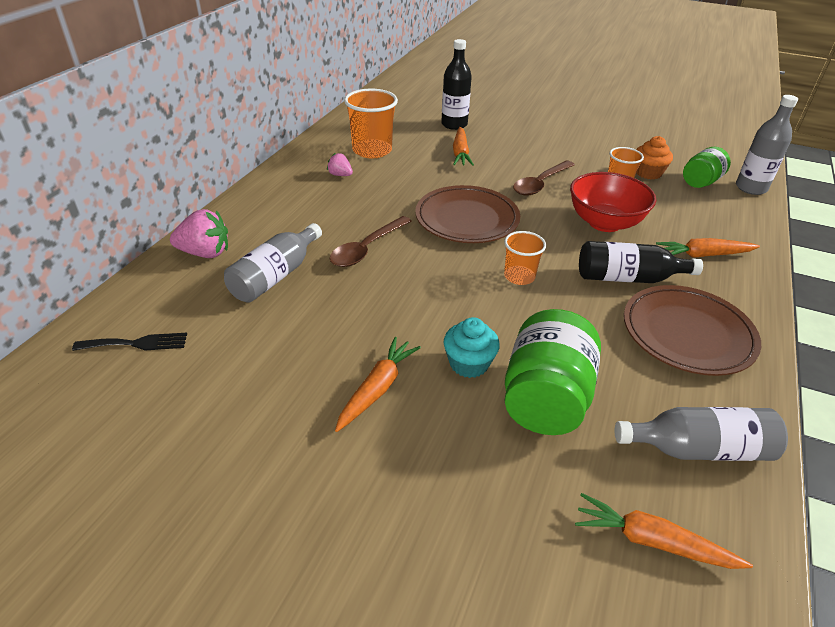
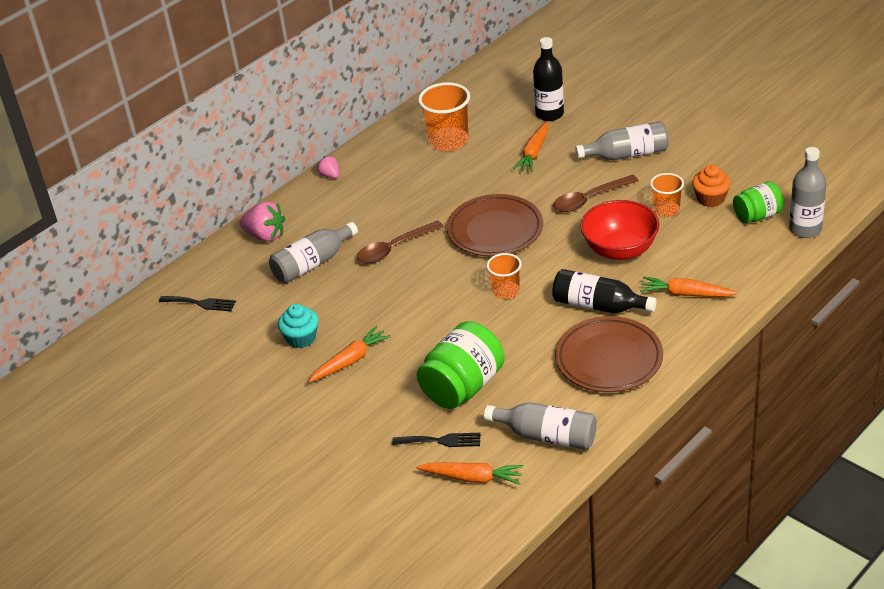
camera: 25 degrees right, 0 degrees up
(340, 175) = (405, 168): pink strawberry -> pink strawberry (330, 175)
(469, 363) = (423, 354): turquoise cupcake -> turquoise cupcake (301, 338)
(546, 147) = (627, 154): none -> grey bottle
(566, 487) = (440, 441): none -> black fork
(652, 541) = (472, 478): orange carrot -> orange carrot turned 150 degrees clockwise

